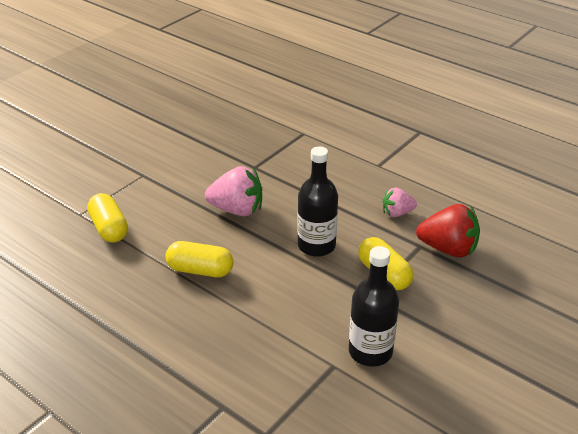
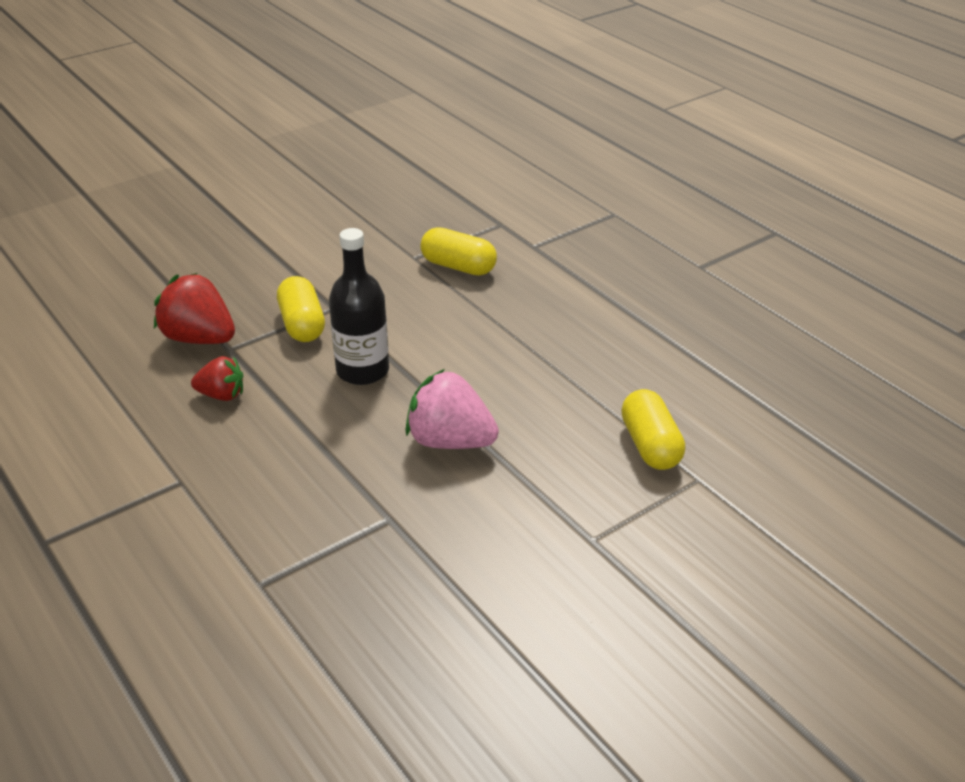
camera: 165 degrees left, 0 degrees up
(200, 270) = (527, 366): yellow capsule -> yellow capsule (458, 266)
(370, 351) = (371, 261): black bottle -> none
(397, 213) = (222, 395): pink strawberry -> red strawberry

